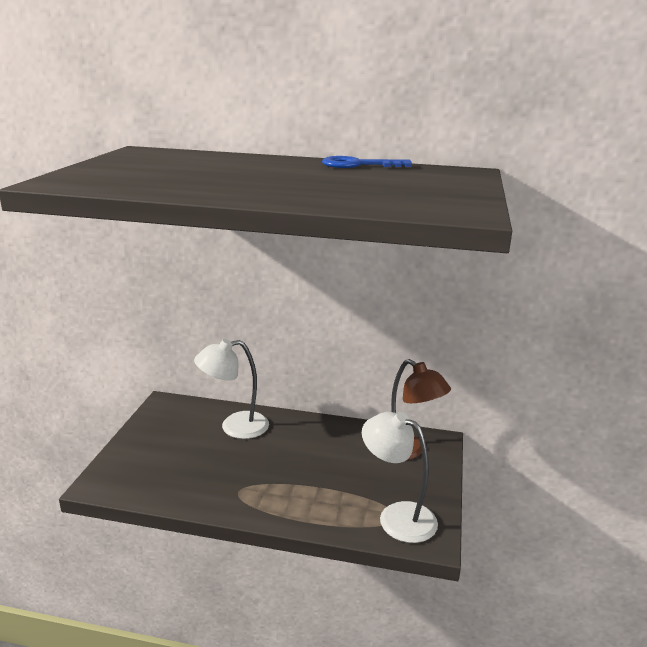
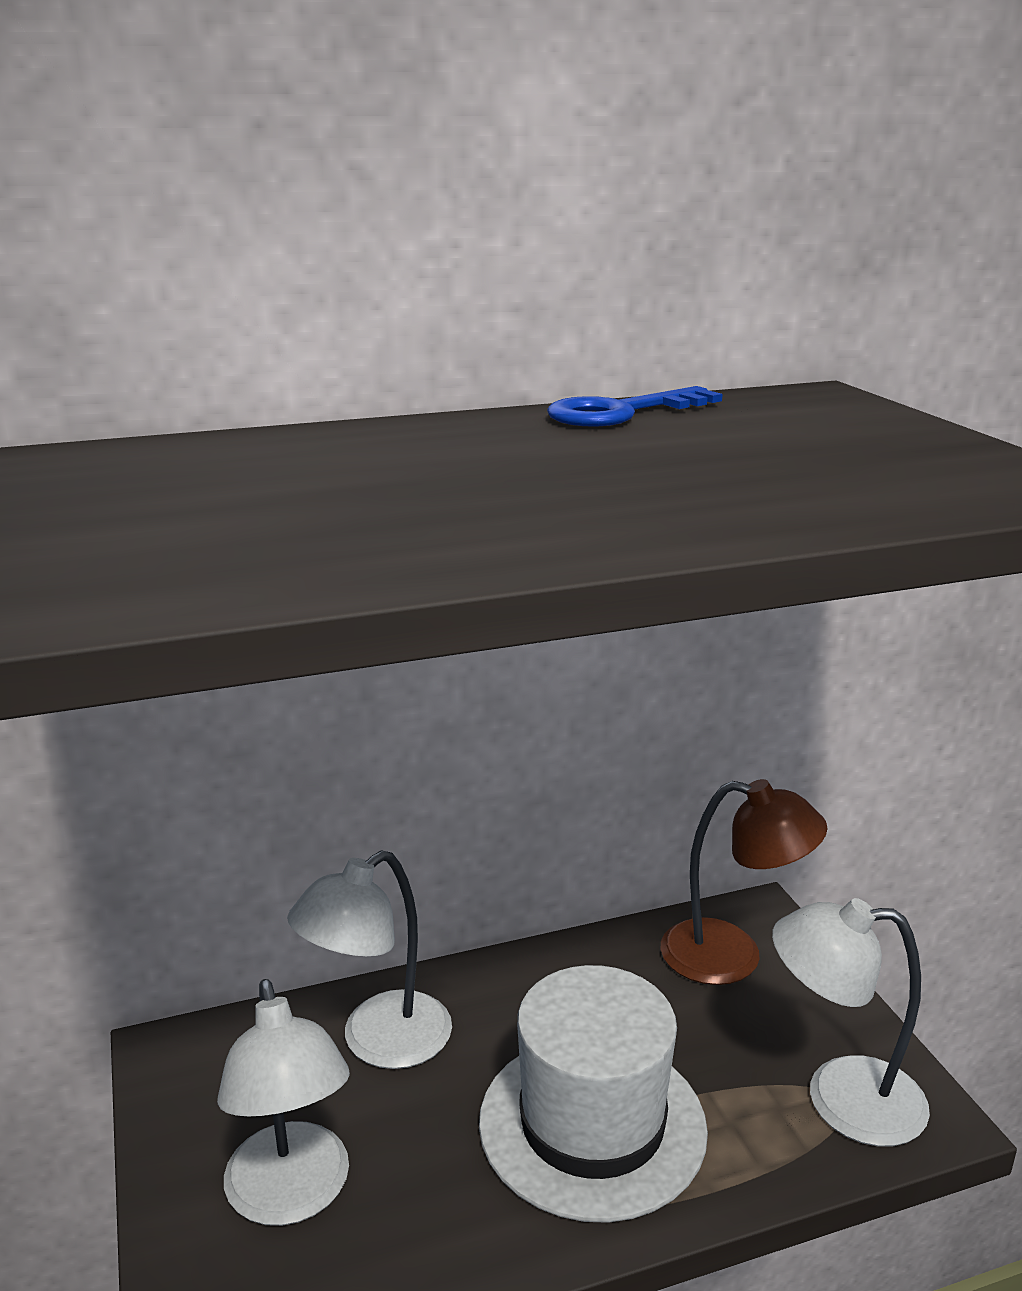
camera: 30 degrees left, 0 degrees up
(161, 459) = (292, 1196): none -> white lamp
(285, 482) = (592, 1124): none -> white hat

